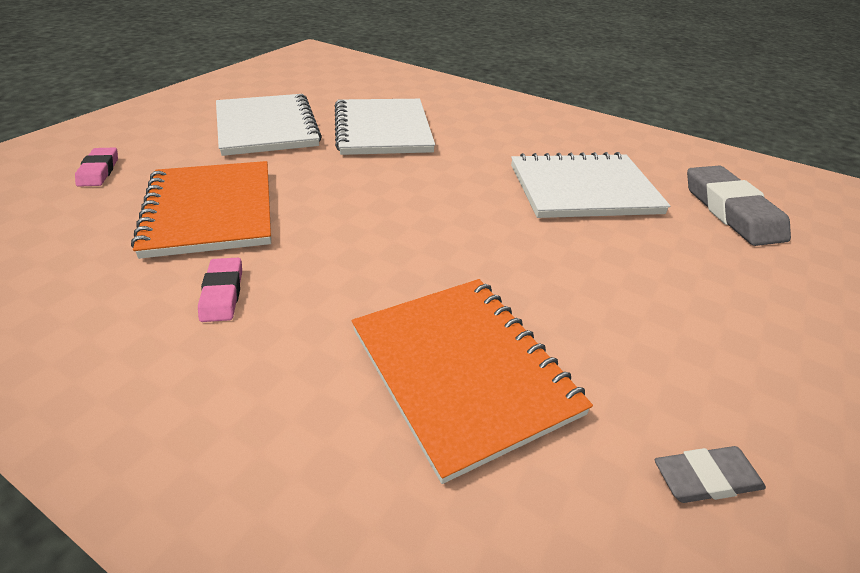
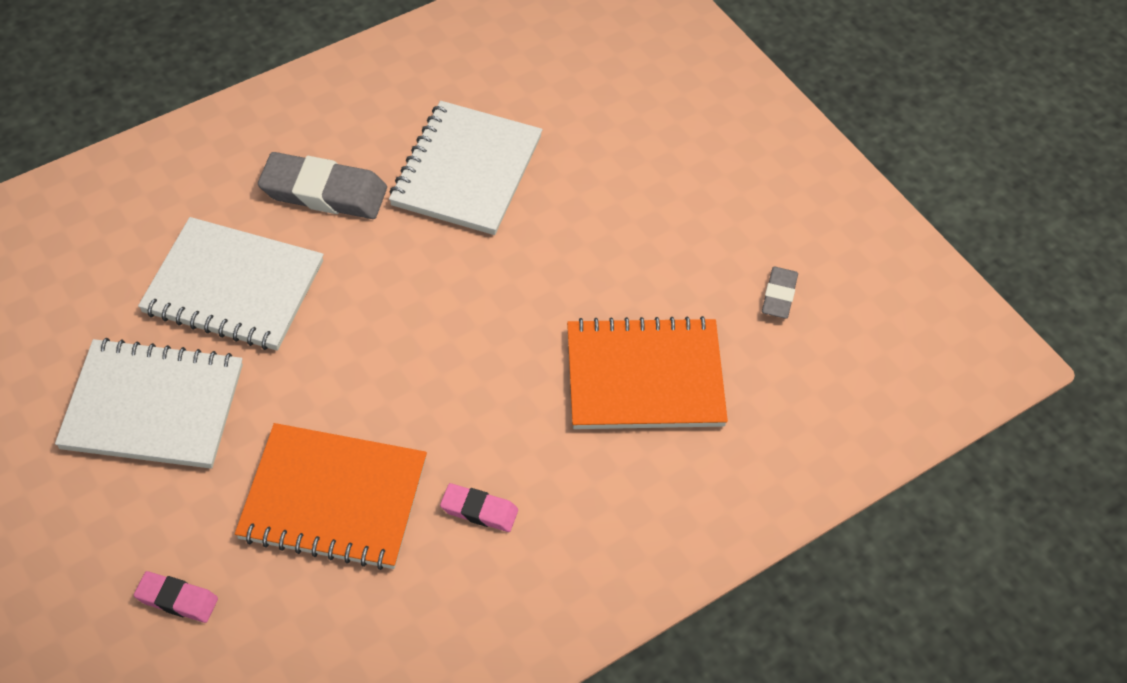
camera: 65 degrees left, 15 degrees up
(731, 211) = (561, 85): grey eraser -> grey eraser (323, 192)

